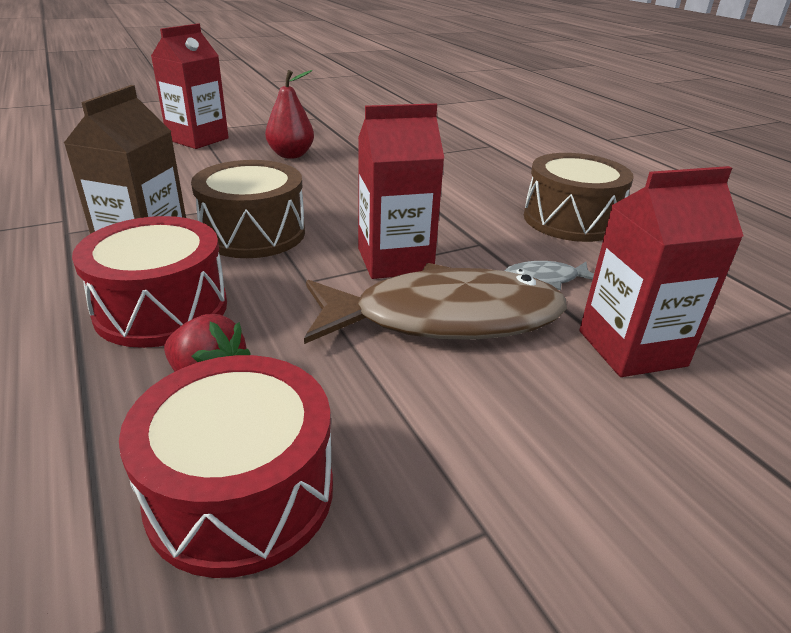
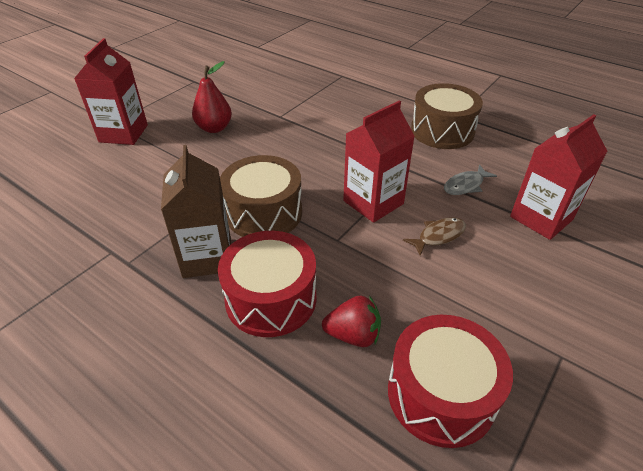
camera: 25 degrees left, 10 degrees up
(445, 318) = (438, 236): brown fish -> brown fish, size x0.42

